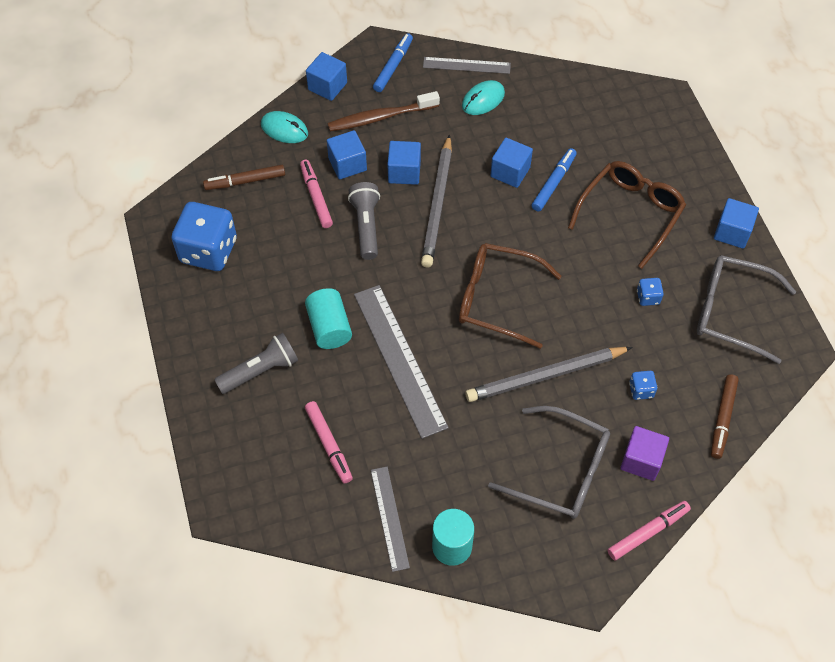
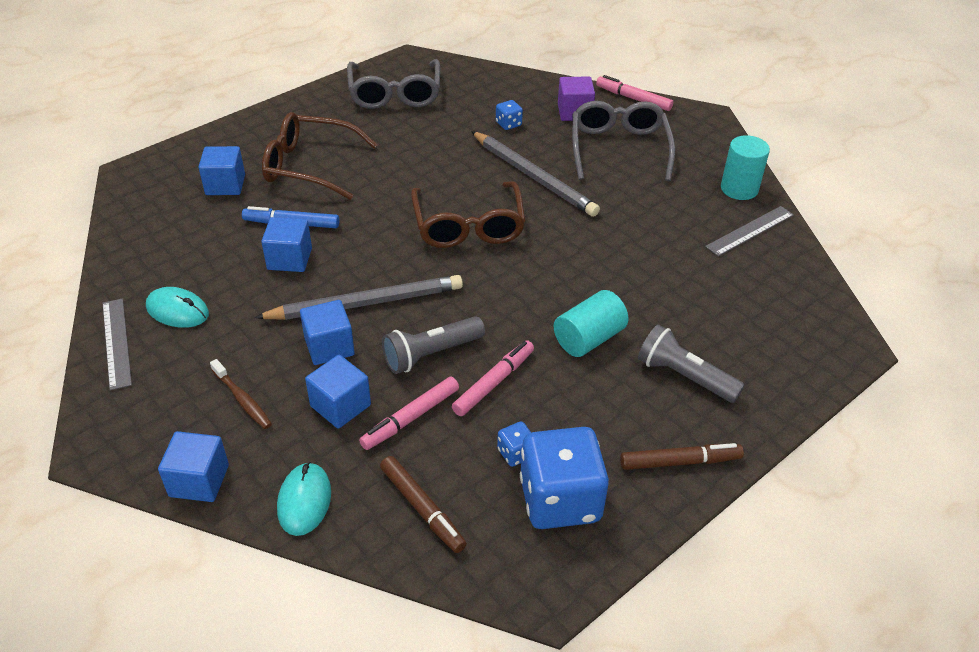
camera: 115 degrees left, 15 degrees down
(328, 444) = (718, 292): pink marker -> pink marker (494, 383)
(380, 117) = (242, 399): brown toothbrush -> brown toothbrush, size x0.60
(393, 66) = (136, 418): blue marker -> none
(399, 359) = (587, 273): grey ruler -> none
(648, 297) = (407, 138): blue dice -> blue dice (515, 453)
(722, 419) = (505, 82): brown marker -> brown marker (680, 462)
(732, 232) = (303, 106): blue cube -> blue cube (225, 185)

